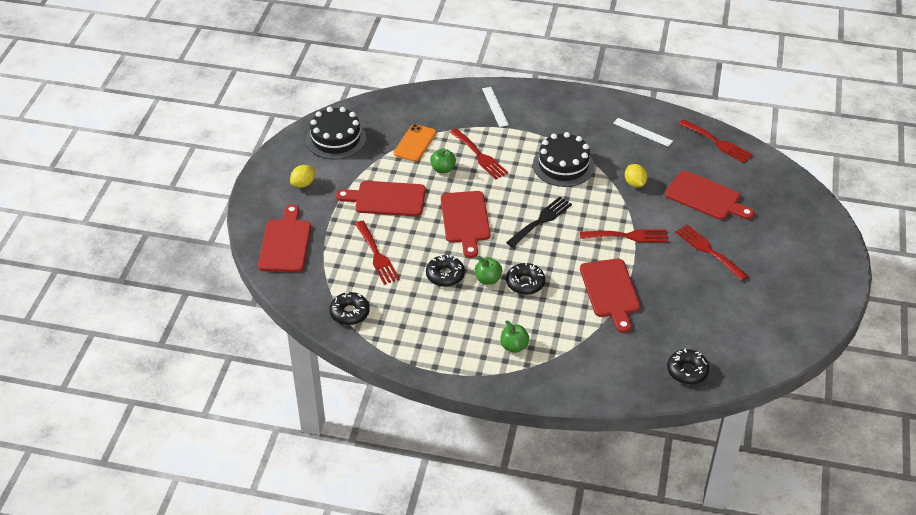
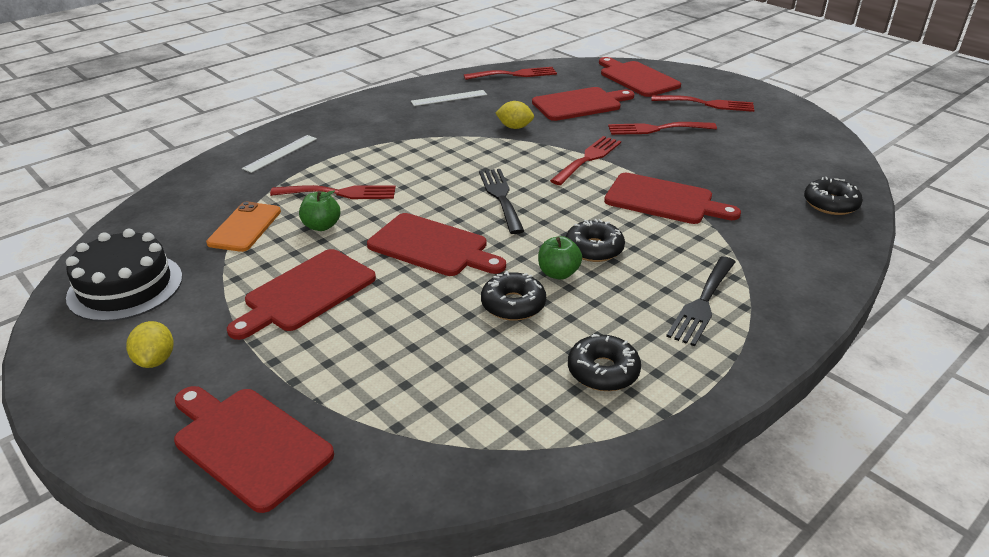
camera: 55 degrees left, 10 degrees down
(349, 313) = (492, 437): black donut -> black donut (603, 371)
(377, 255) = (402, 350): red fork -> red fork (707, 104)
(415, 143) = (245, 227): orange phone -> orange phone turned 45 degrees clockwise
(495, 106) = (280, 153): white ruler -> white ruler turned 75 degrees counterclockwise
(514, 346) = (702, 303): green apple -> black fork
(563, 165) = (433, 152): black cake -> none
(787, 207) = (637, 78): none -> red cutting board

